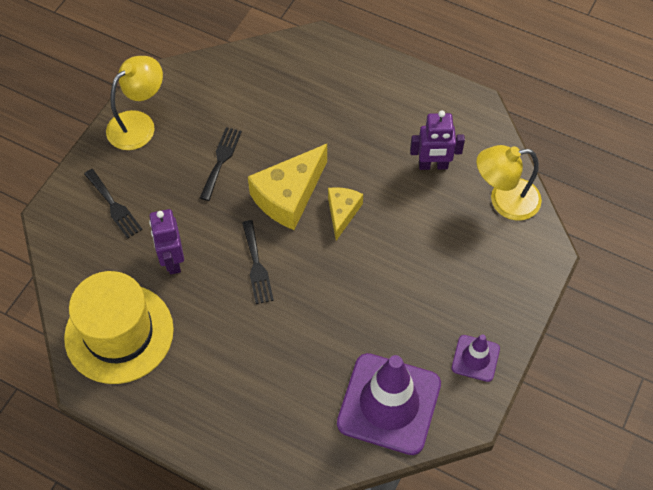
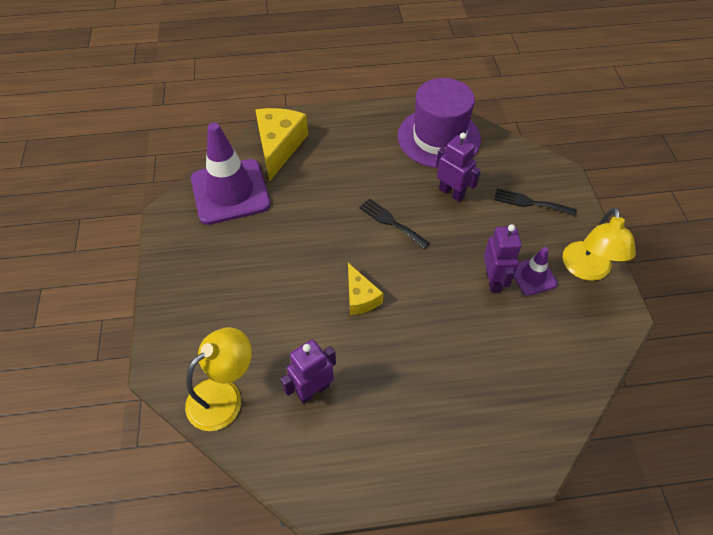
camera: 145 degrees right, 5 degrees down
(119, 333) = (439, 138): yellow hat -> purple hat
(221, 161) = (493, 280): black fork -> purple robot
(289, 196) = (414, 285): yellow cheese -> yellow cheese (279, 146)
(475, 358) = (182, 250): purple traffic cone -> purple traffic cone (533, 276)

